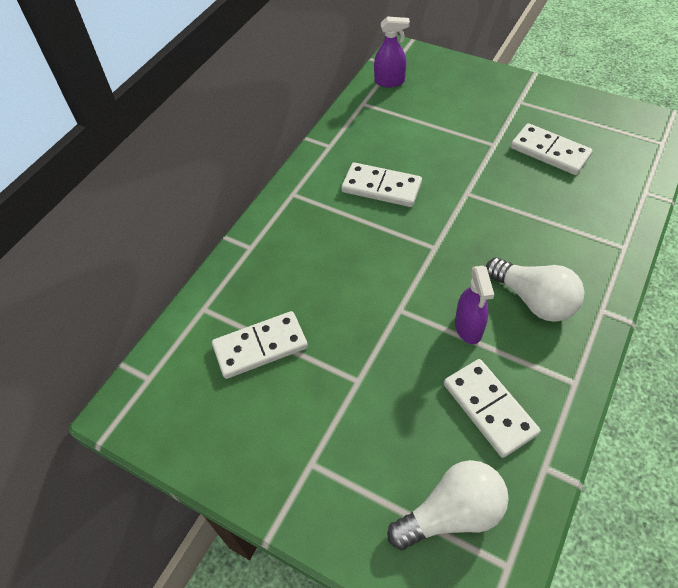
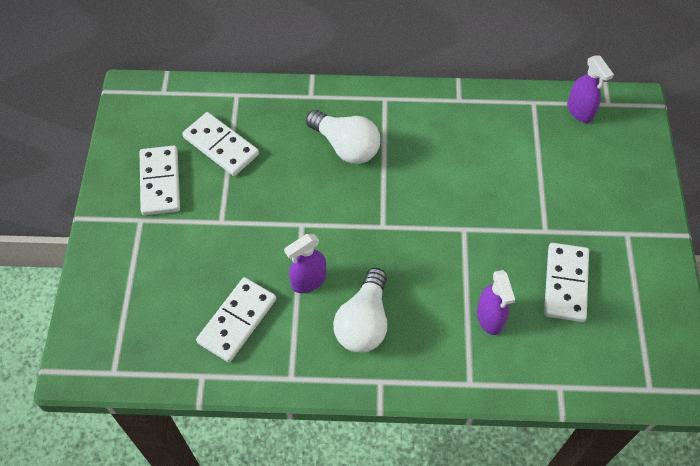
camera: 60 degrees right, 5 degrees up
(381, 187) = (431, 160): white domino -> white domino (160, 182)
(452, 513) = (139, 323): white light bulb -> white light bulb (346, 146)
(564, 210) = (489, 318): none -> purple spray bottle

